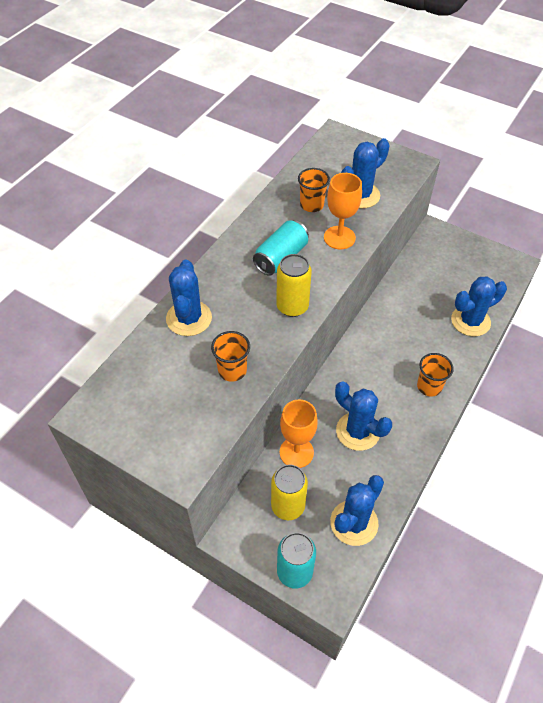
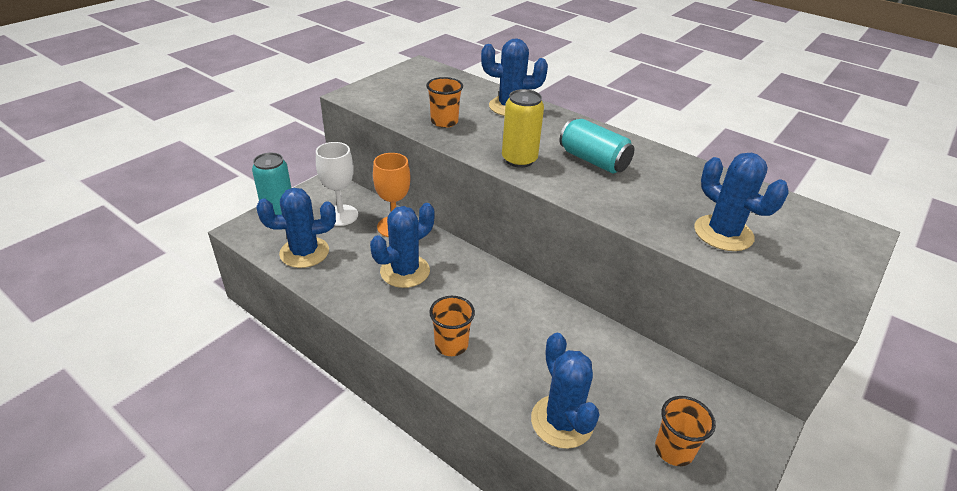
camera: 95 degrees right, 15 degrees down
(288, 506) = (341, 215): yellow can -> white goblet
(311, 205) = (690, 191): orange cup -> orange cup (674, 450)
(339, 237) = (632, 204): orange goblet -> none
(354, 523) = (304, 252): blue cactus -> blue cactus turned 60 degrees counterclockwise

